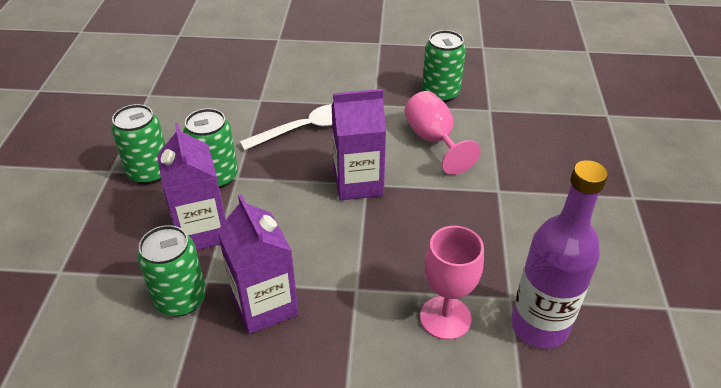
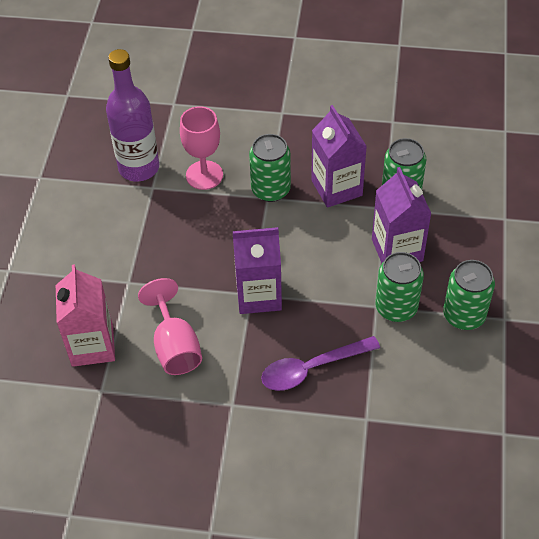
camera: 175 degrees left, 10 degrees up
(305, 129) = (311, 368): white spoon -> purple spoon
(440, 93) = (150, 421): green can -> green can (270, 190)
(512, 138) = (92, 345): none -> pink carton

